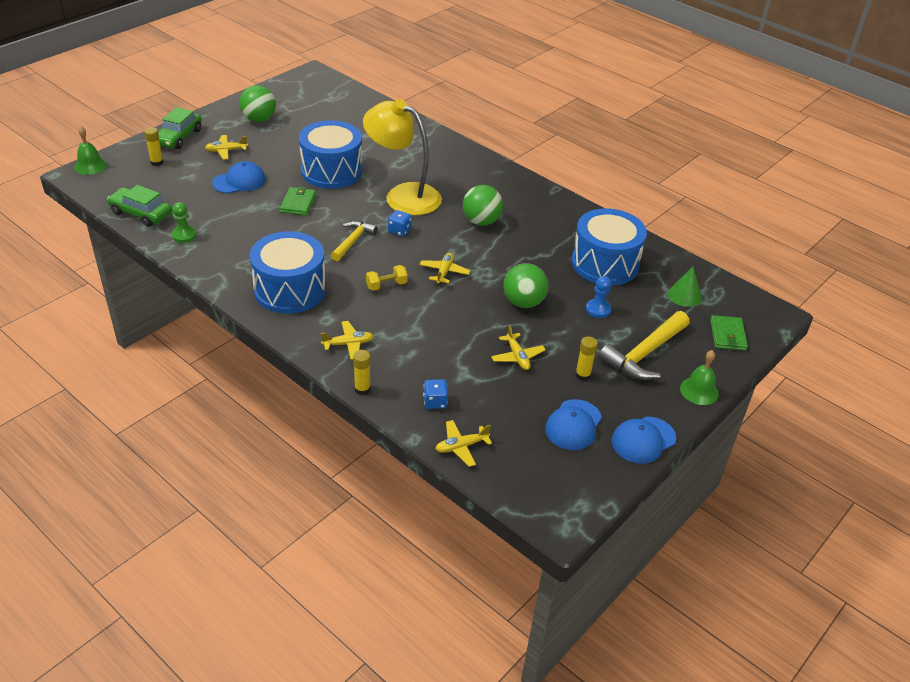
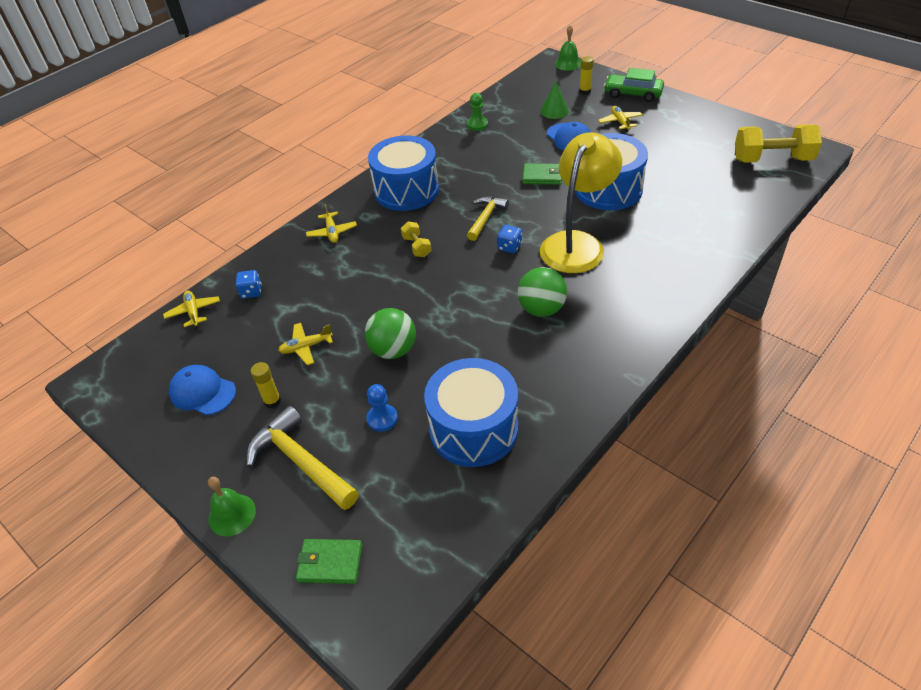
camera: 95 degrees right, 5 degrees up
(141, 213) = (505, 99): green car -> none
(259, 119) = (689, 131): green ball -> none
(318, 92) = (772, 159): none -> yellow dumbbell
(353, 241) = (486, 218): yellow hammer -> yellow hammer turned 90 degrees counterclockwise
(362, 389) = (274, 247): yellow glue stick -> none
(444, 272) = (441, 285): yellow plane -> none
(643, 440) = (169, 451): blue cap -> none
(684, 295) = (413, 518): green cone -> green cone (554, 111)

